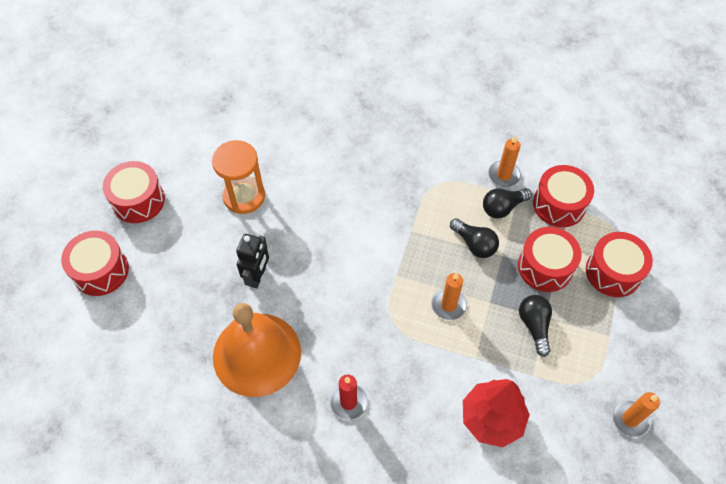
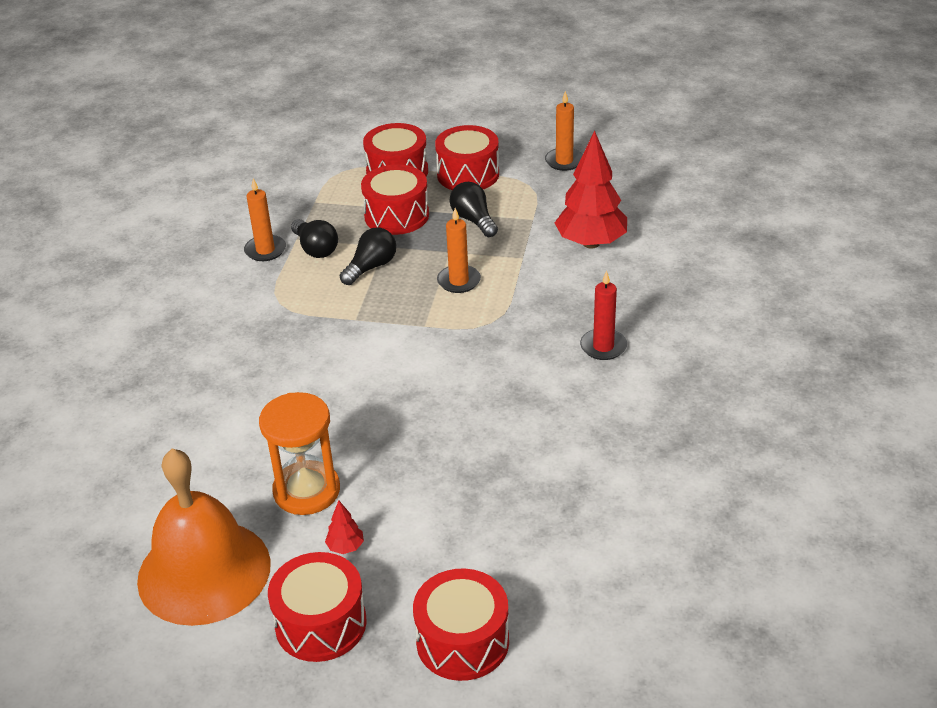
camera: 95 degrees left, 20 degrees down
(191, 215) = (345, 547): none -> red tree
(257, 276) = (445, 453): black robot -> none
(257, 354) = (561, 435): orange bell -> orange bell (204, 571)
(534, 326) = (473, 220): black light bulb -> black light bulb turned 75 degrees clockwise
(559, 204) = (309, 208): red drum -> red drum (468, 174)

